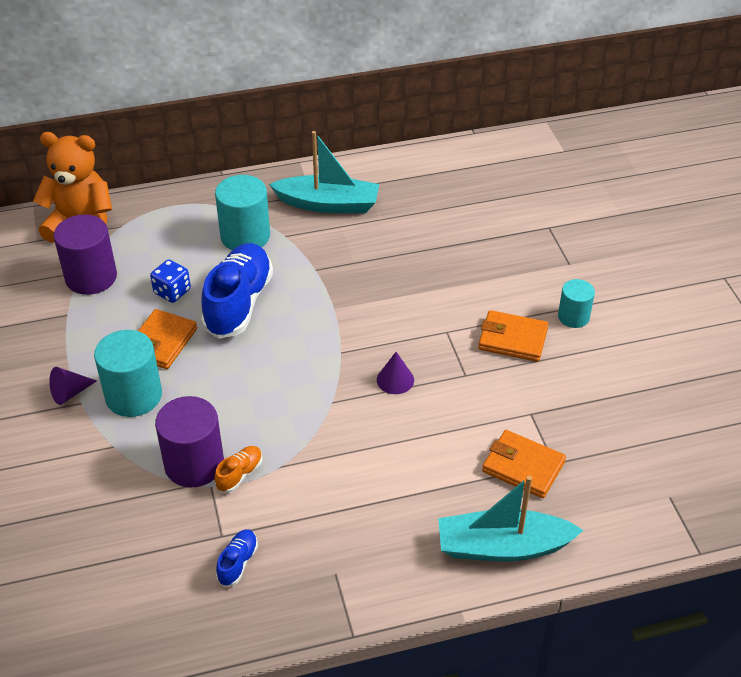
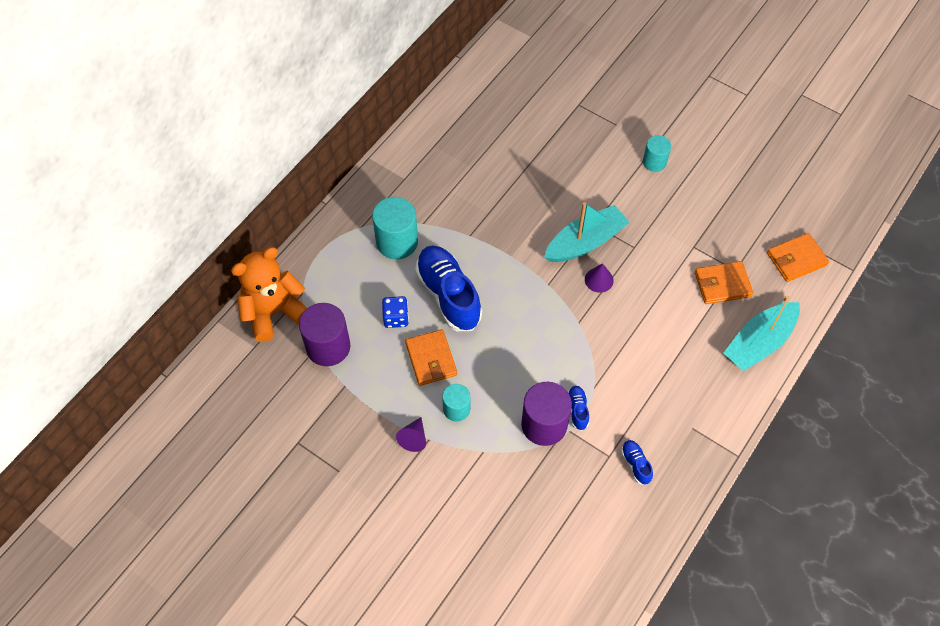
camera: 40 degrees left, 15 degrees up
(133, 396) = (456, 409): turquoise cylinder -> turquoise cylinder, size x0.60
(239, 474) = (577, 410): orange shoe -> blue shoe
(328, 204) = (424, 179): turquoise boat -> turquoise boat (585, 242)
(512, 339) = (636, 202): orange wallet -> orange wallet (796, 259)

